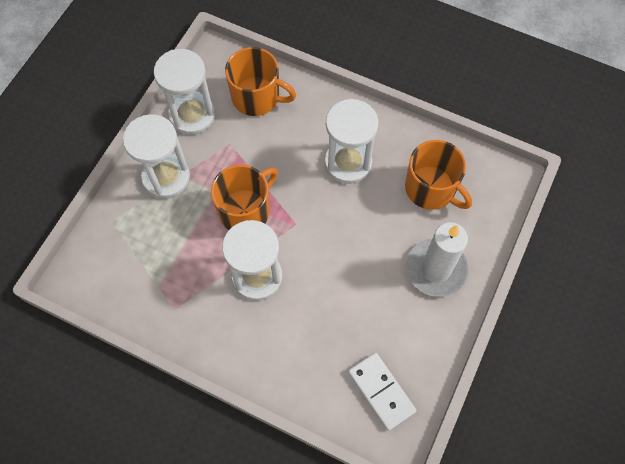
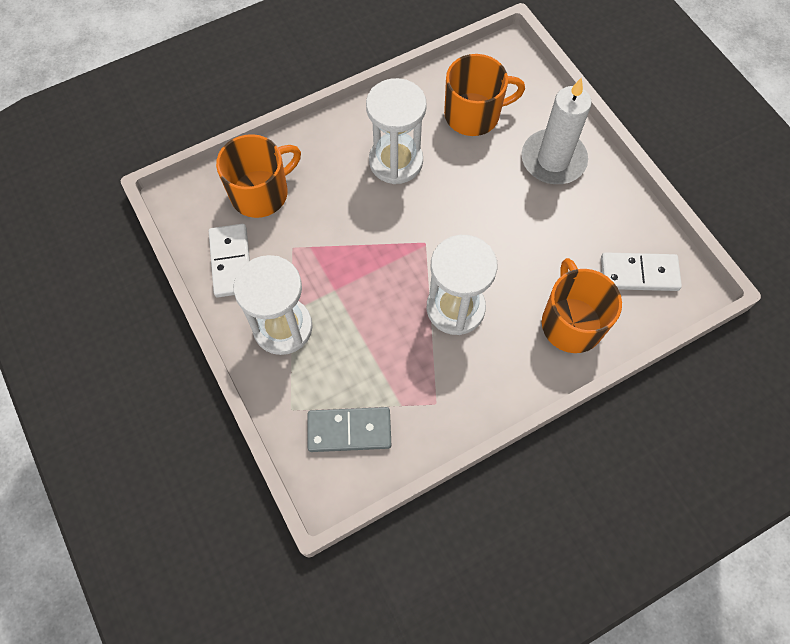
camera: 55 degrees left, 0 degrees up
(119, 266) = (349, 430): none -> grey domino
(192, 115) = (231, 262): white hourglass -> white domino
(245, 210) = (377, 276): orange mug -> orange mug (571, 323)

